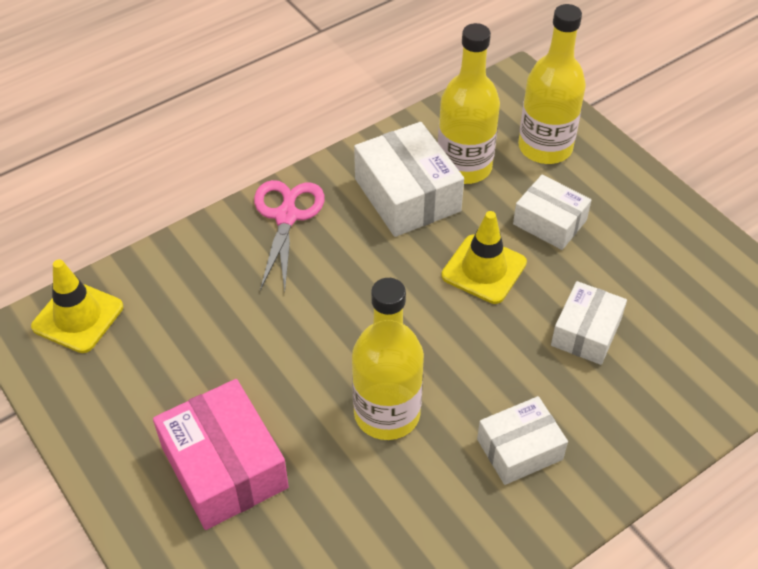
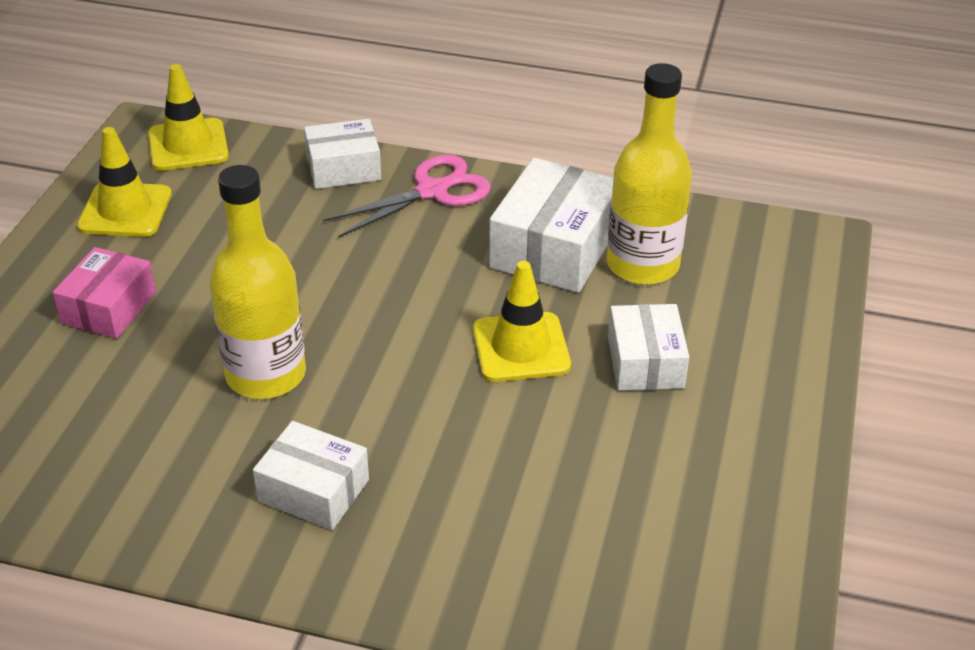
camera: 50 degrees right, 10 degrees down
(116, 398) = (125, 210): none -> yellow traffic cone
(224, 467) = (109, 308): pink box -> pink box, size x0.64
(545, 147) = (749, 306): yellow bottle -> none
(586, 332) = (523, 465): white box -> white box (343, 168)

